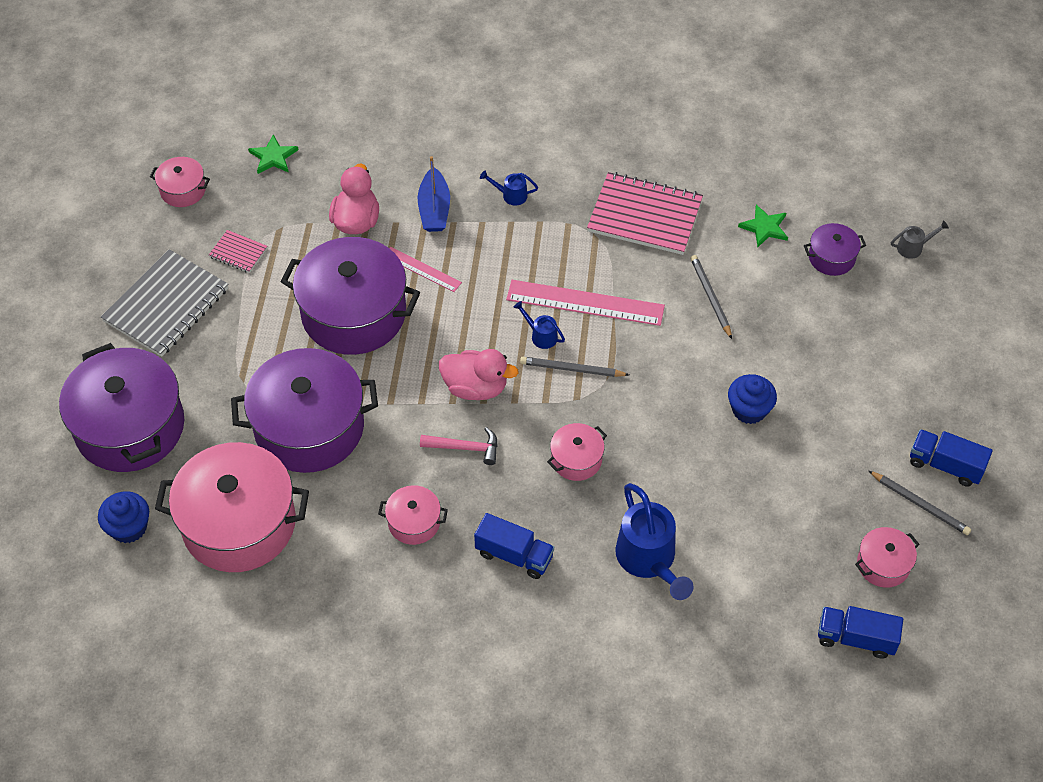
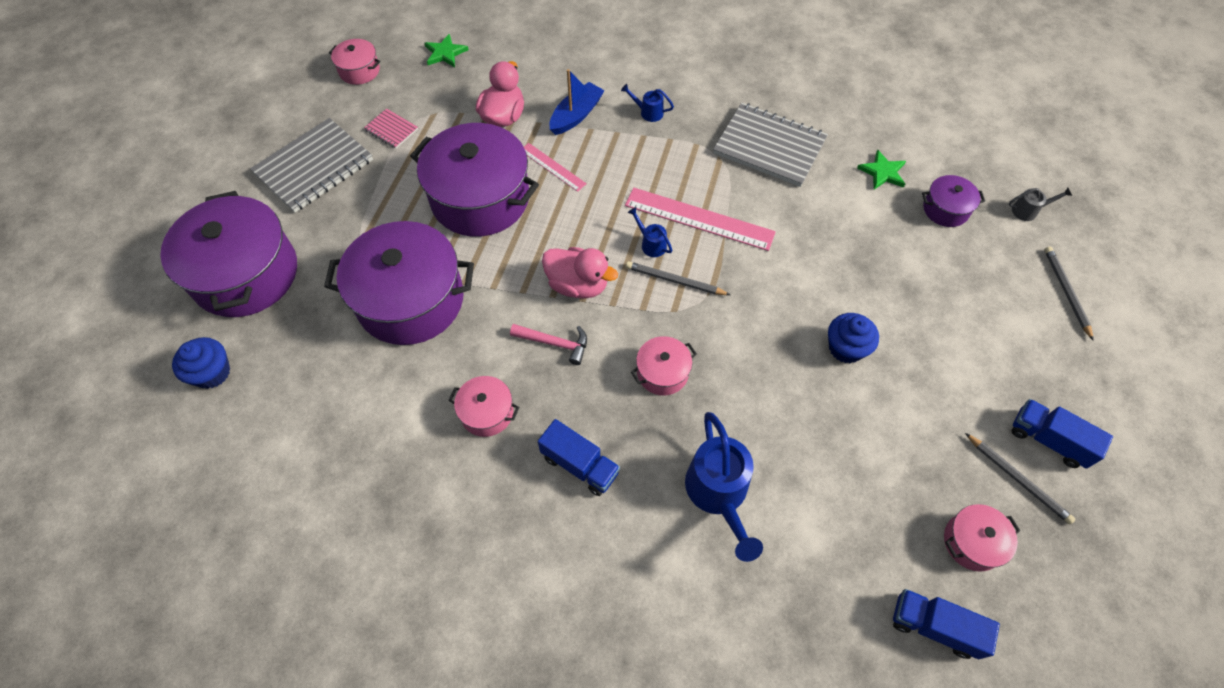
camera: 10 degrees right, 5 degrees up
(239, 523) = (317, 386): pink pot -> none
(434, 209) = (576, 115): blue boat -> blue boat turned 150 degrees counterclockwise
(645, 216) = (769, 146): pink notebook -> grey notebook
(710, 297) = (821, 230): grey pencil -> grey pencil (1066, 292)

